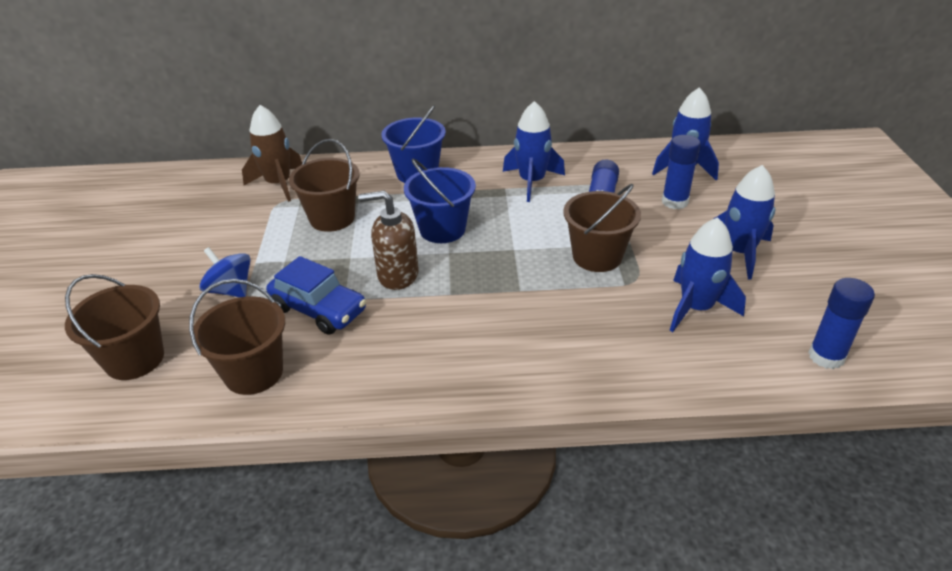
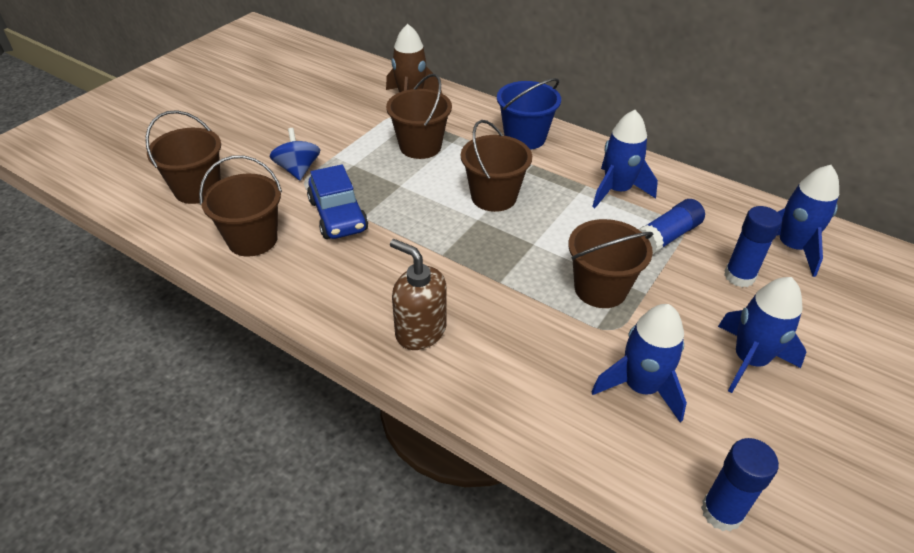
camera: 35 degrees right, 5 degrees up
(397, 275) = (419, 218): brown soap dispenser -> brown soap dispenser (420, 331)
(442, 229) = (493, 197): blue bucket -> brown bucket

